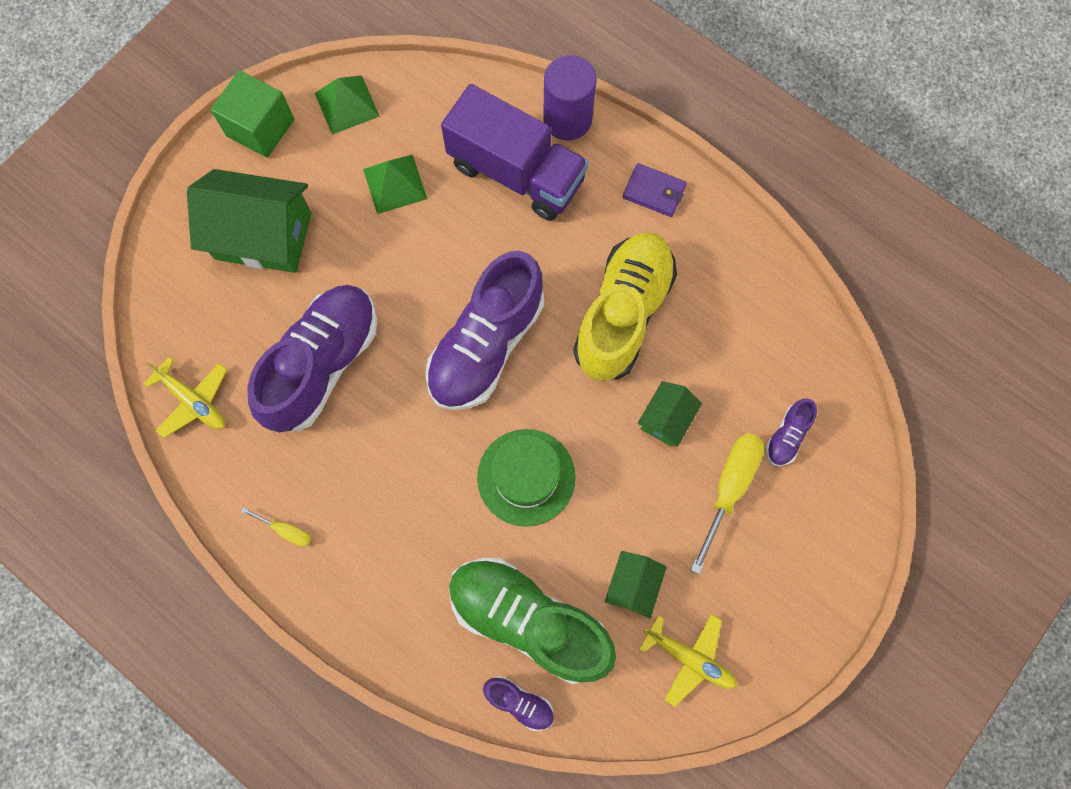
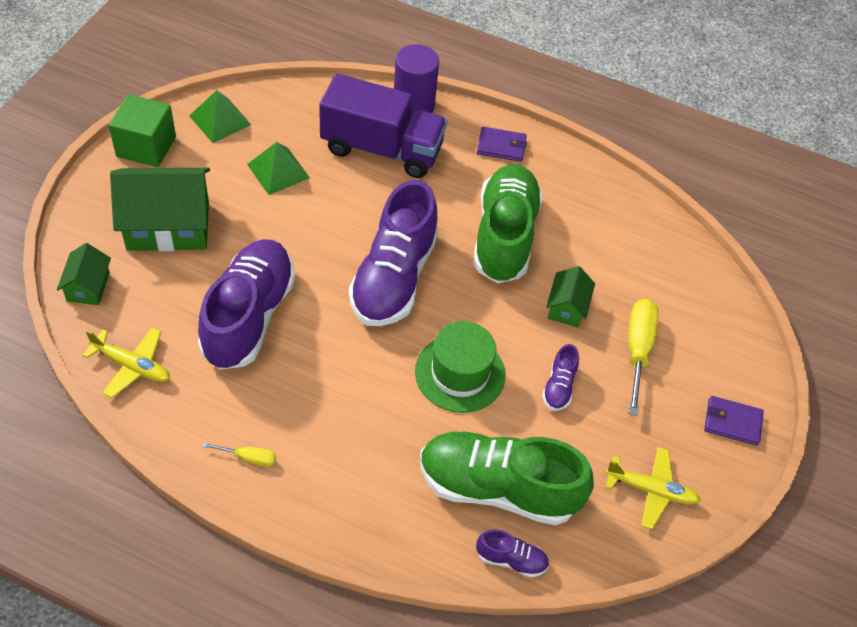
camera: 20 degrees left, 20 degrees down
(623, 314) = (504, 236): yellow shoe -> green shoe
(633, 585) = (582, 441): green house -> green house (88, 287)
(787, 436) = (671, 303): purple shoe -> purple shoe (559, 387)
(806, 598) = (732, 422): none -> purple wallet

